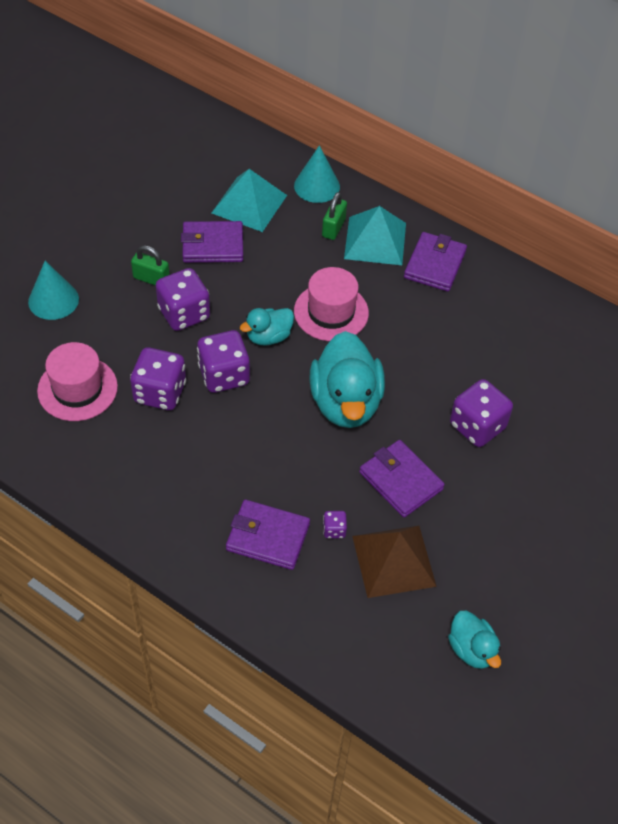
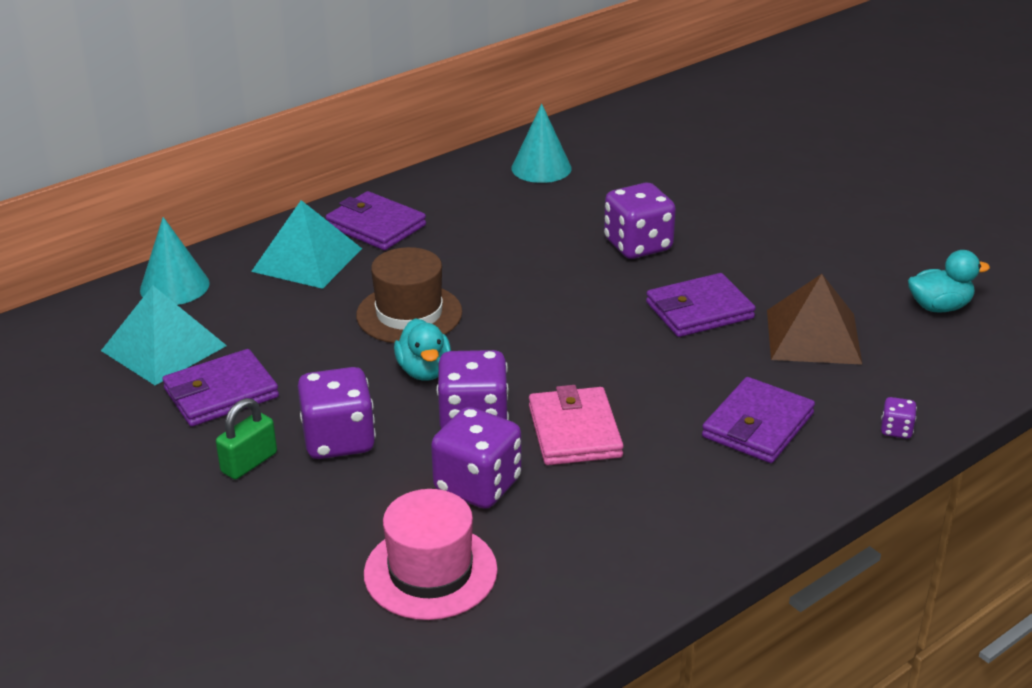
camera: 70 degrees left, 20 degrees down
(53, 300) = (227, 577): turquoise cone -> turquoise cone (541, 168)
(213, 245) = (221, 393): purple wallet -> purple wallet turned 45 degrees clockwise
(229, 431) = (574, 431): none -> pink wallet
(331, 312) = (409, 314): pink hat -> brown hat
(333, 228) = (262, 286): green padlock -> none
(334, 530) = (759, 371): purple dice -> purple dice (896, 430)
(345, 403) = (565, 329): turquoise duck -> none

